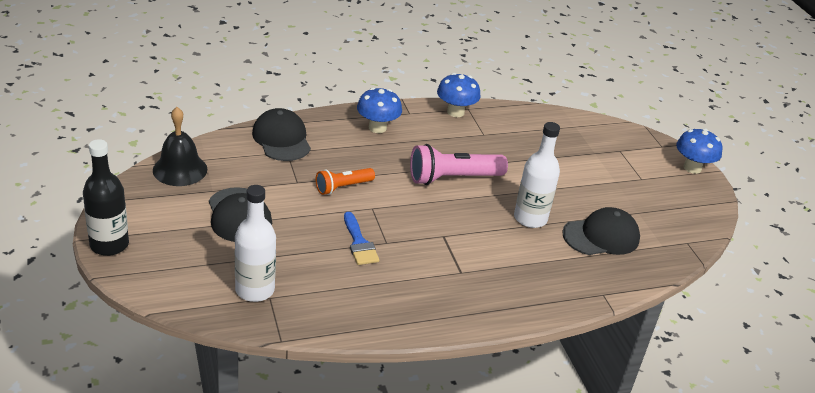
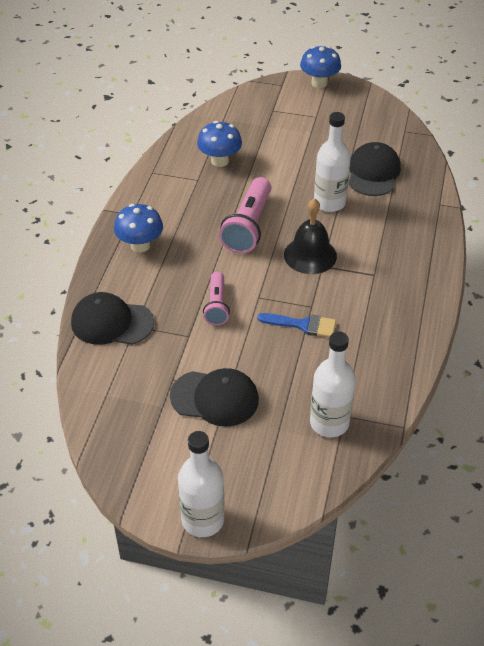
camera: 55 degrees left, 10 degrees up
(109, 245) = (203, 520): black bottle -> white bottle
(180, 169) = (111, 422): black bell -> black bell (310, 255)
(343, 187) = (217, 306): orange flashlight -> pink flashlight
(455, 112) = (152, 183): blue mushroom -> blue mushroom (220, 161)

